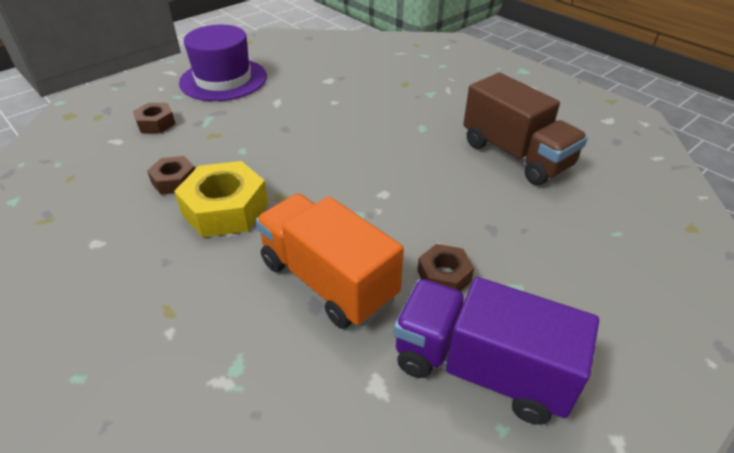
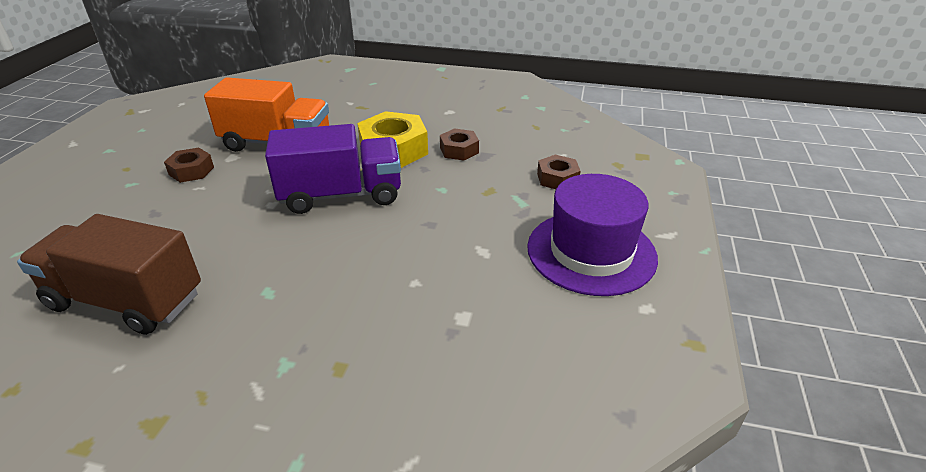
camera: 145 degrees right, 5 degrees down
(481, 368) = (156, 142): purple truck -> purple truck (341, 195)

